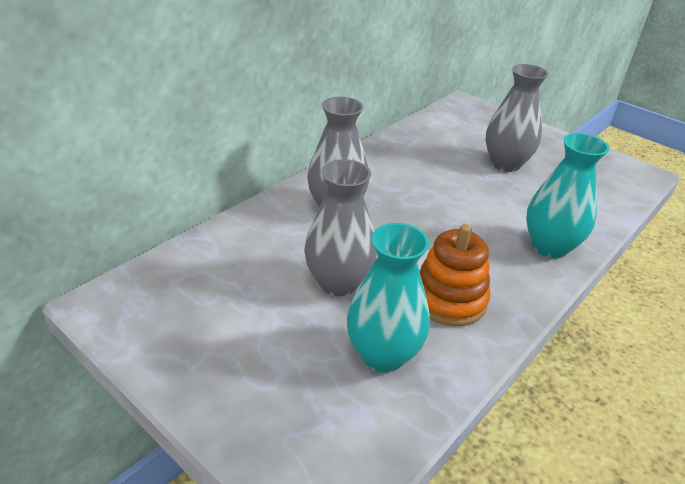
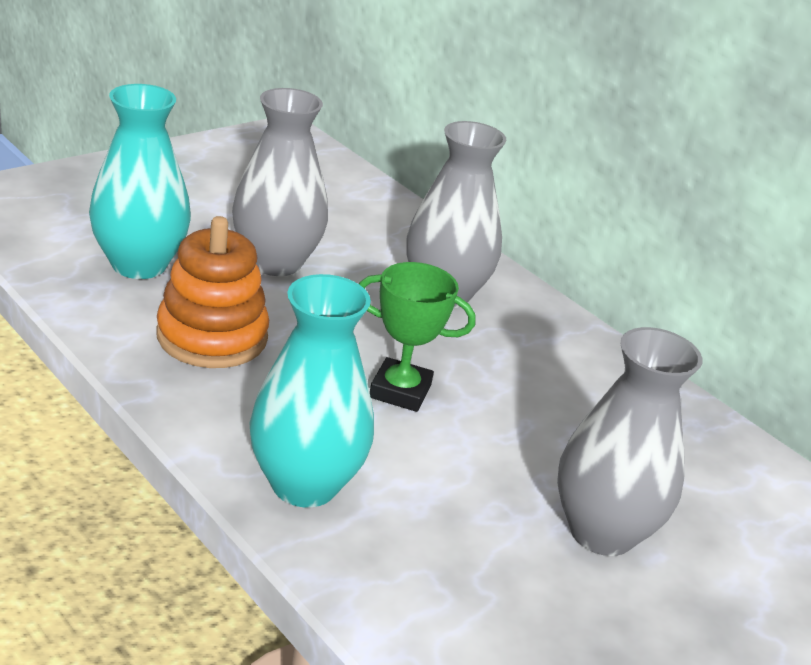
camera: 95 degrees right, 5 degrees down
(448, 220) = (400, 391): none -> green trophy

